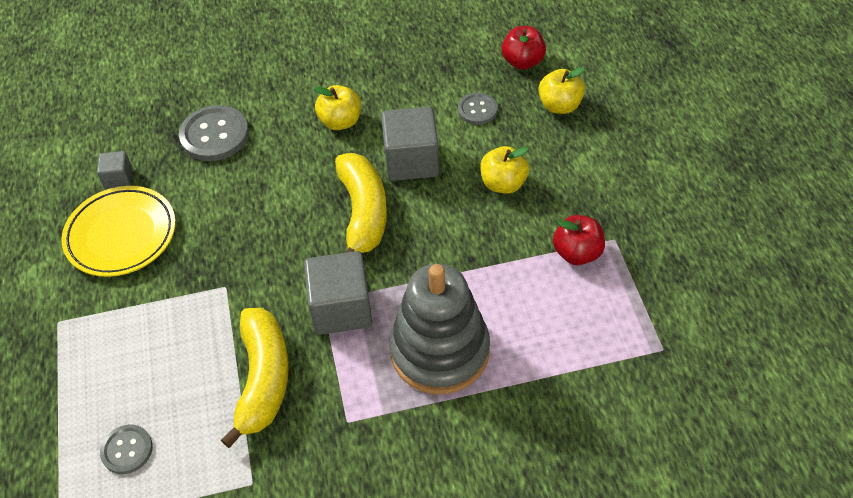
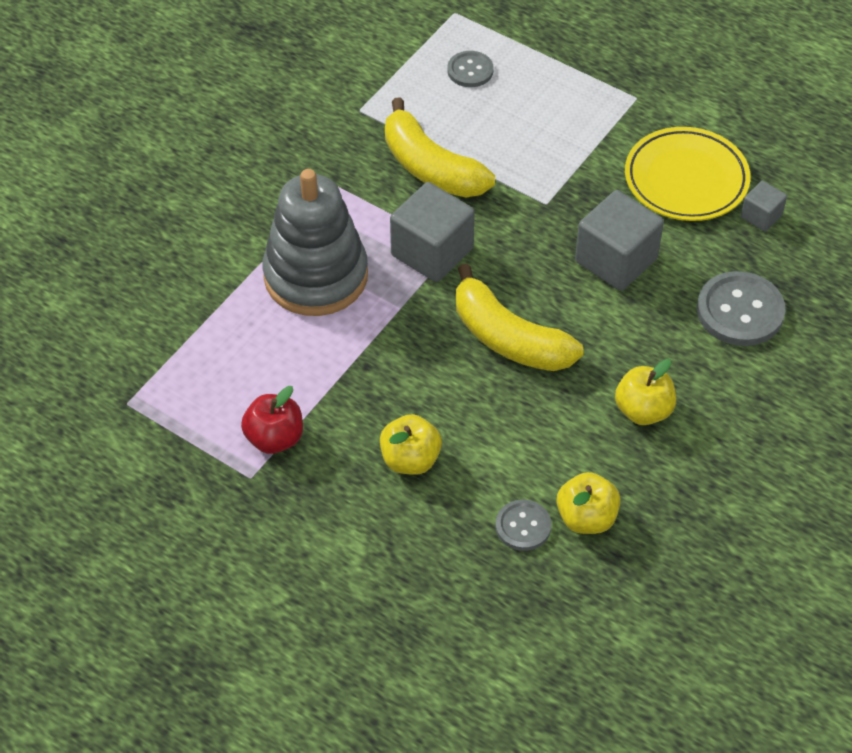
camera: 135 degrees right, 0 degrees up
(411, 161) = (524, 419): grey cube -> grey cube (616, 260)
(522, 62) = (540, 630): red apple -> none
(559, 106) = (441, 597): yellow apple -> yellow apple (586, 518)

